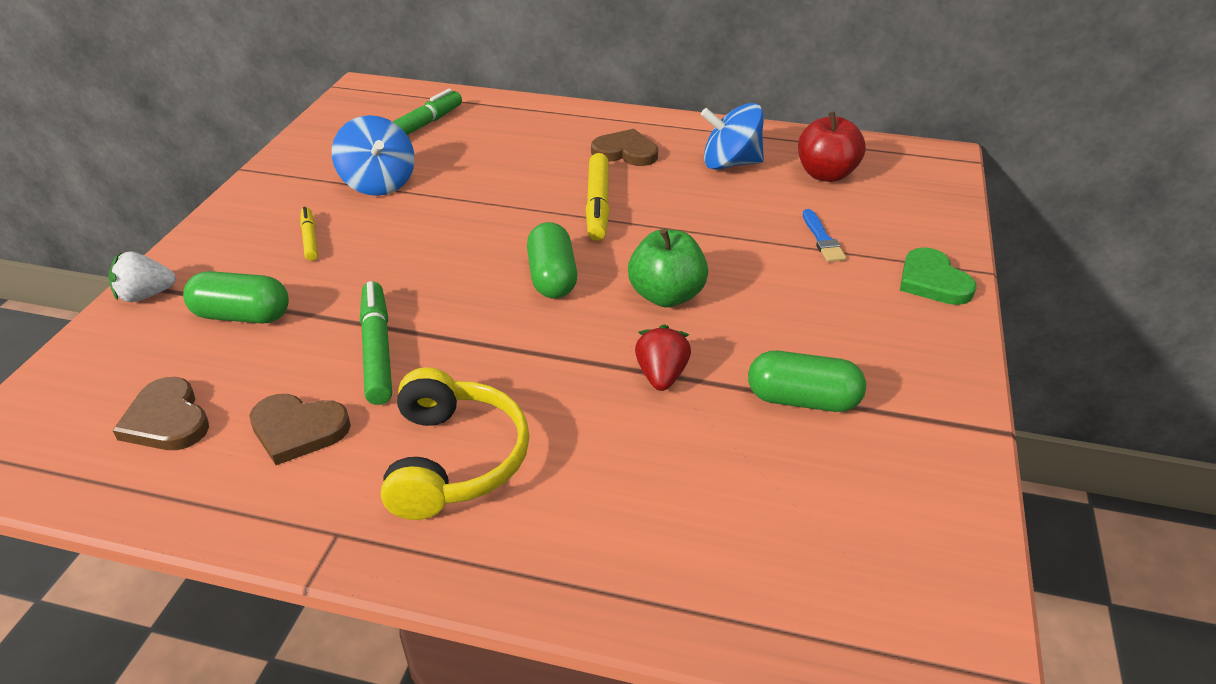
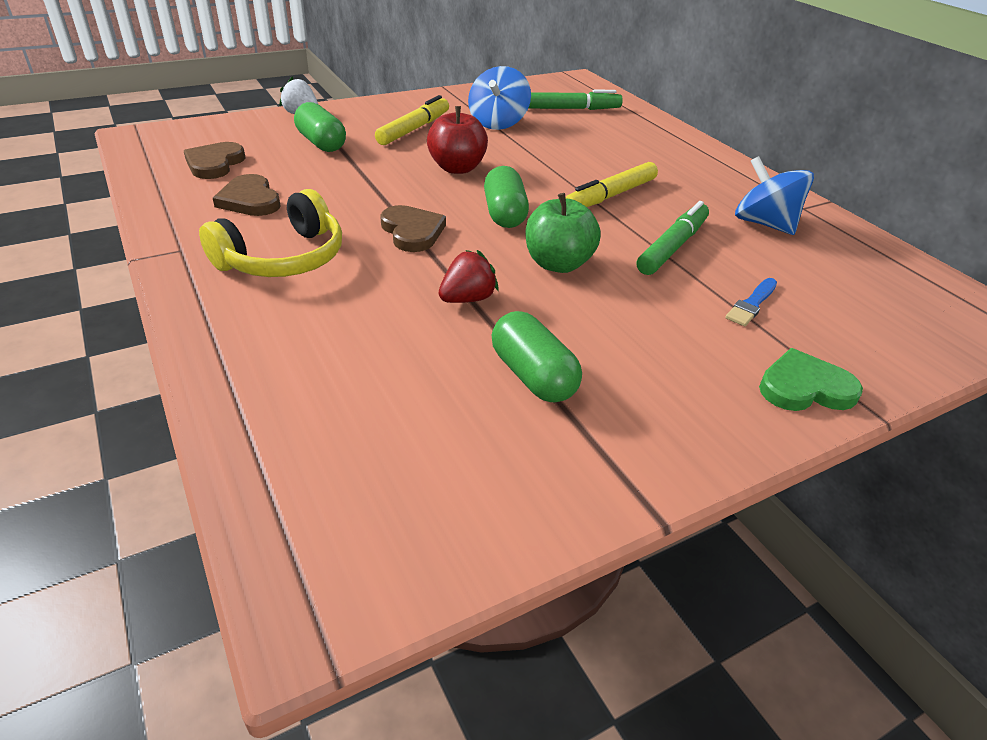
camera: 45 degrees right, 0 degrees up
(310, 239) = (414, 129): yellow marker -> yellow marker, size x1.73
(377, 349) = (348, 191): green marker -> green marker (672, 247)
(552, 277) = (504, 214): green capsule -> green capsule turned 45 degrees counterclockwise
(625, 152) = (690, 180): brown heart -> brown heart (412, 232)
(826, 174) = (842, 271): red apple -> red apple (457, 168)
(932, 281) = (805, 387): green heart -> green heart turned 60 degrees clockwise

